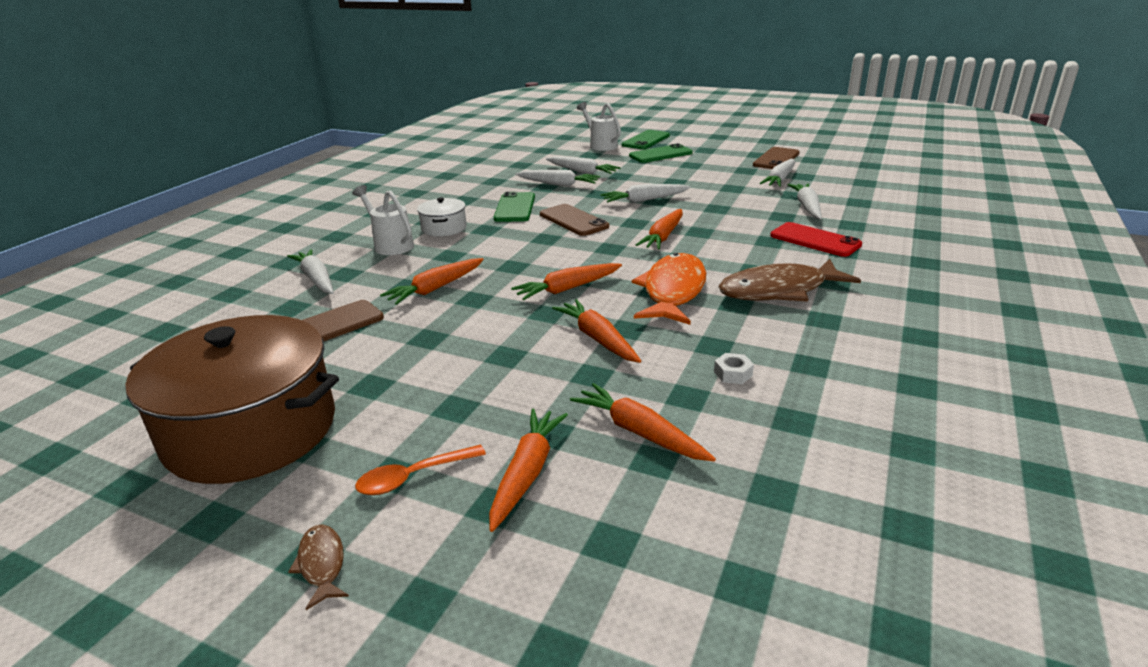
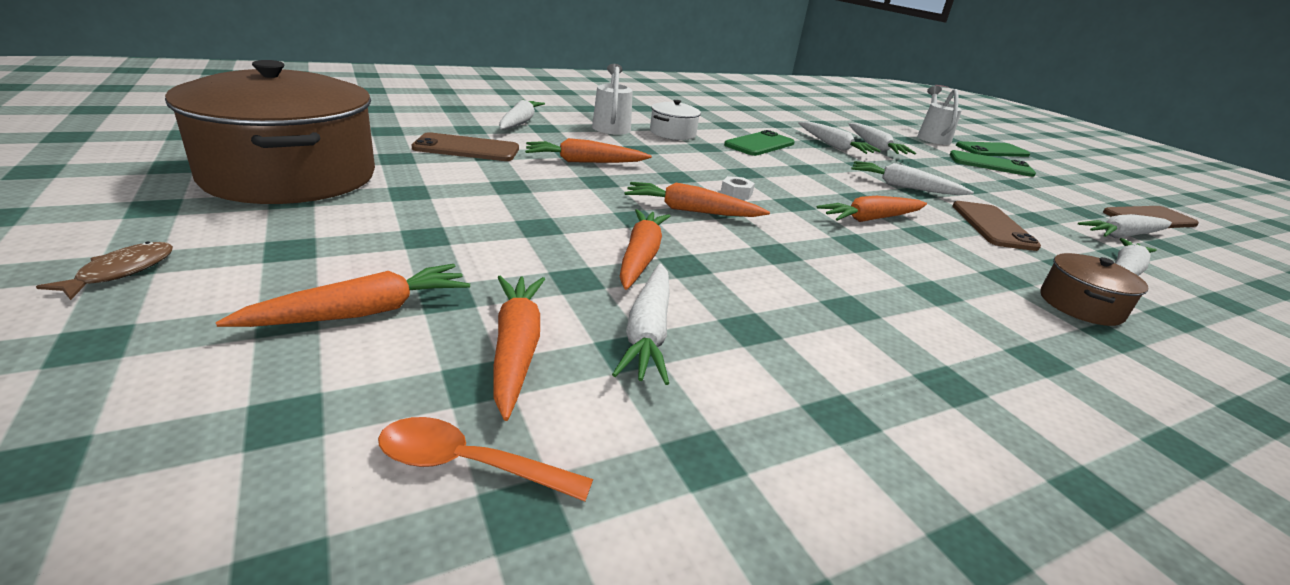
camera: 35 degrees right, 0 degrees up
(413, 477) = (294, 260): orange spoon -> orange spoon (469, 465)
(573, 220) = (797, 172): brown phone -> brown phone (992, 226)
(673, 291) = (795, 262): orange fish -> none
(678, 380) = (648, 332): none -> white carrot
(733, 374) = (720, 364): white nut -> white nut (736, 193)
(779, 290) = (935, 325): brown fish -> none
(815, 240) = (1080, 305): red phone -> brown pot

